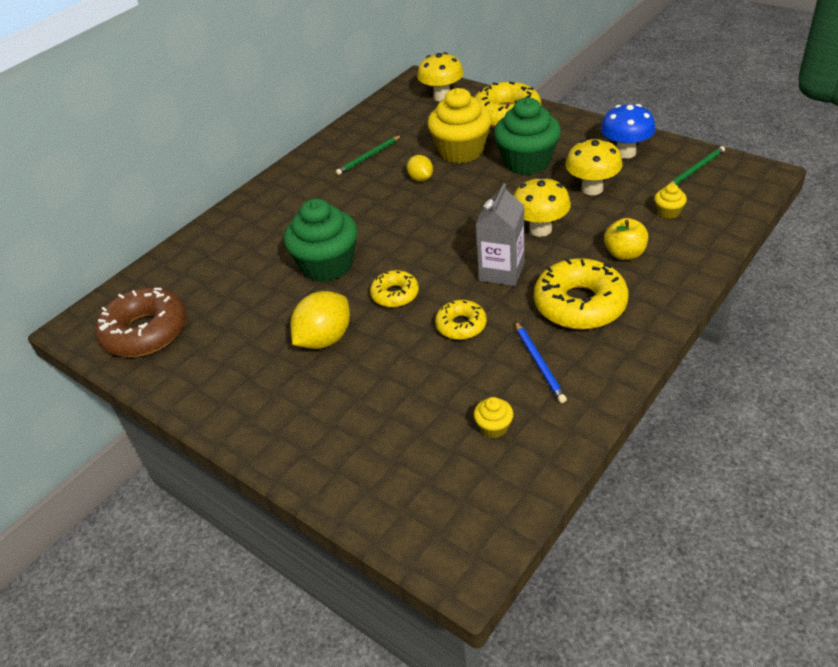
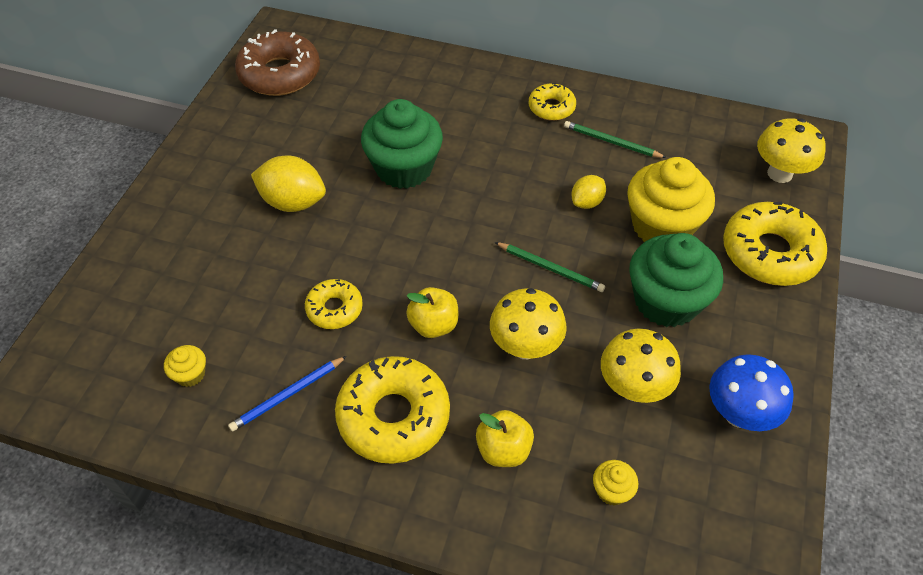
camera: 65 degrees right, 10 degrees up
(395, 294) = (371, 238): yellow donut -> yellow donut (551, 108)
(501, 271) = (433, 325): grey carton -> yellow apple
(695, 170) = (732, 514): green pencil -> green pencil (550, 268)

